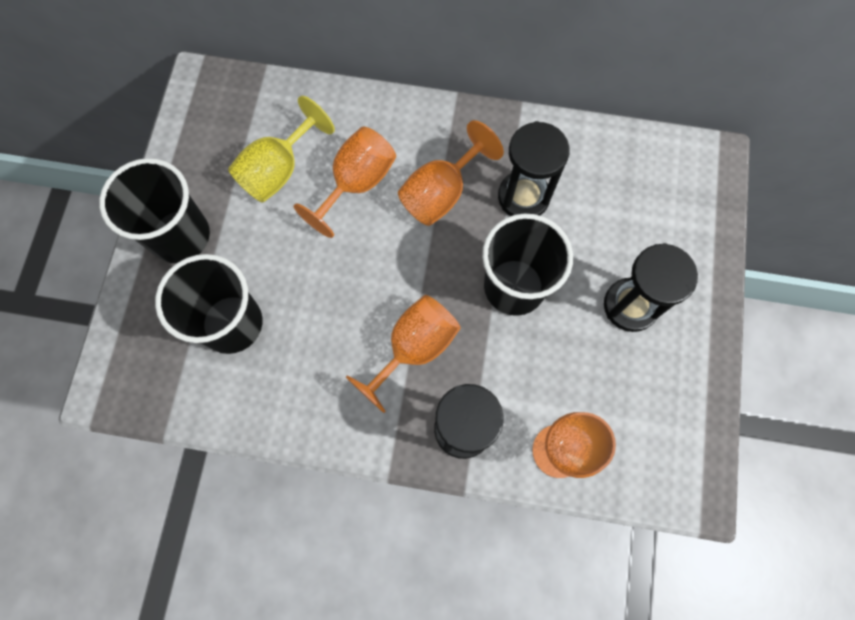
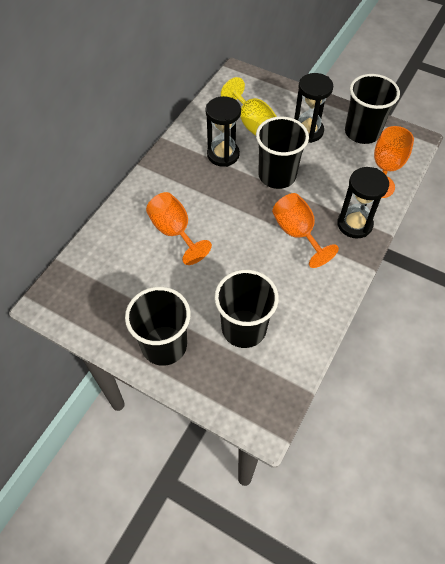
camera: 70 degrees left, 15 degrees down
(279, 170) = (142, 272): yellow goblet -> yellow goblet (252, 123)
(441, 193) = (202, 191): orange goblet -> none
(669, 395) = (362, 132): none -> black cup

